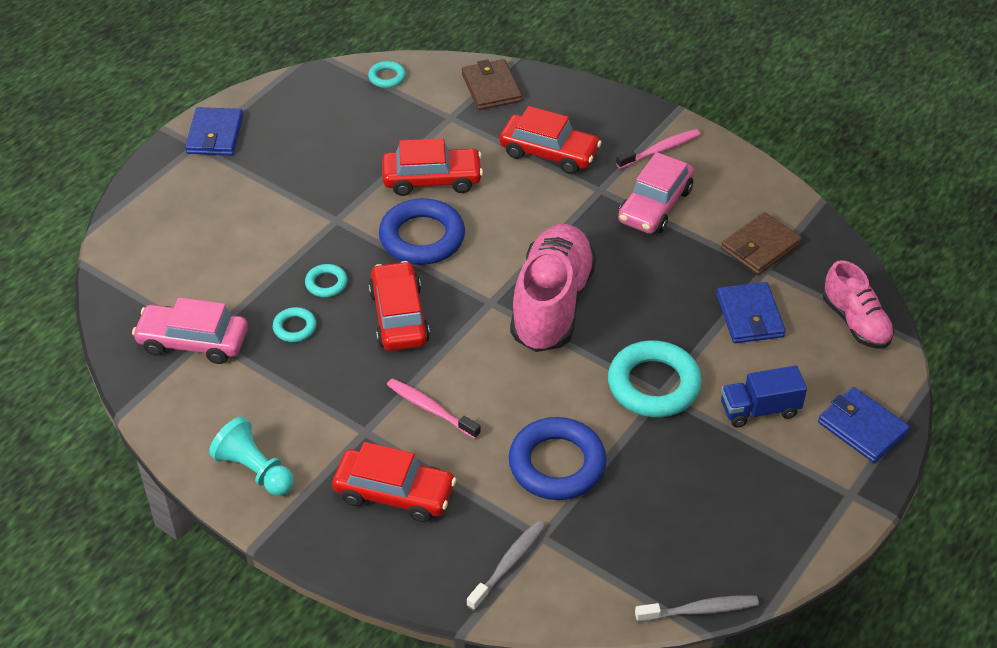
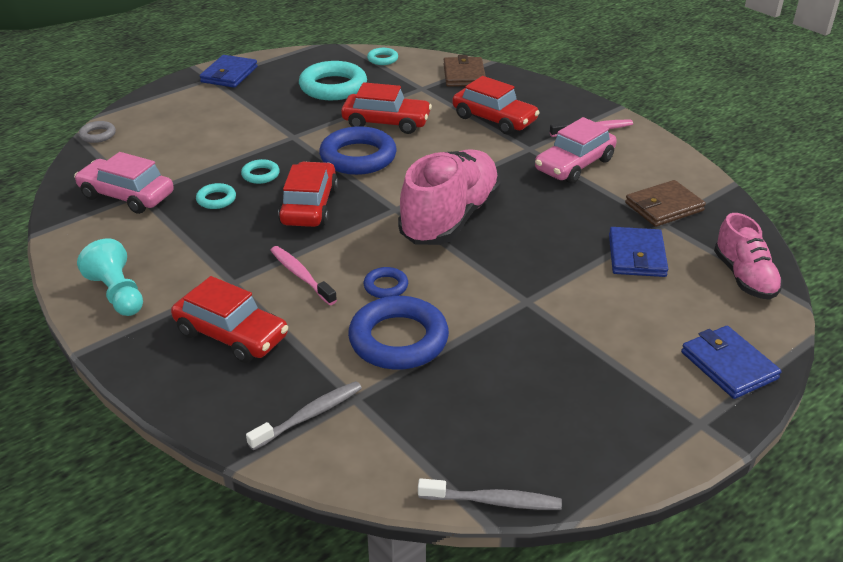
camera: 15 degrees right, 10 degrees down
(109, 260) = (98, 135): none -> grey ring
(520, 404) = (386, 286): none -> blue ring
(654, 385) = (521, 293): turquoise ring -> turquoise ring (333, 87)
(759, 409) = (622, 331): blue truck -> none

